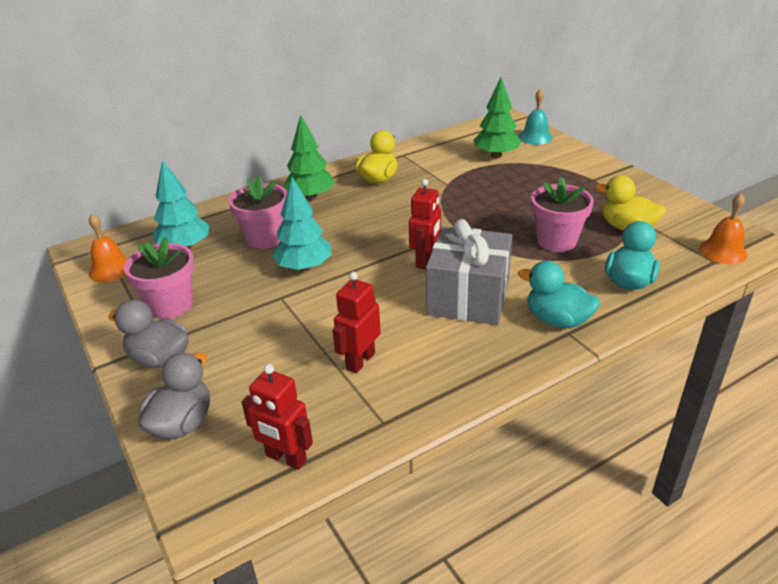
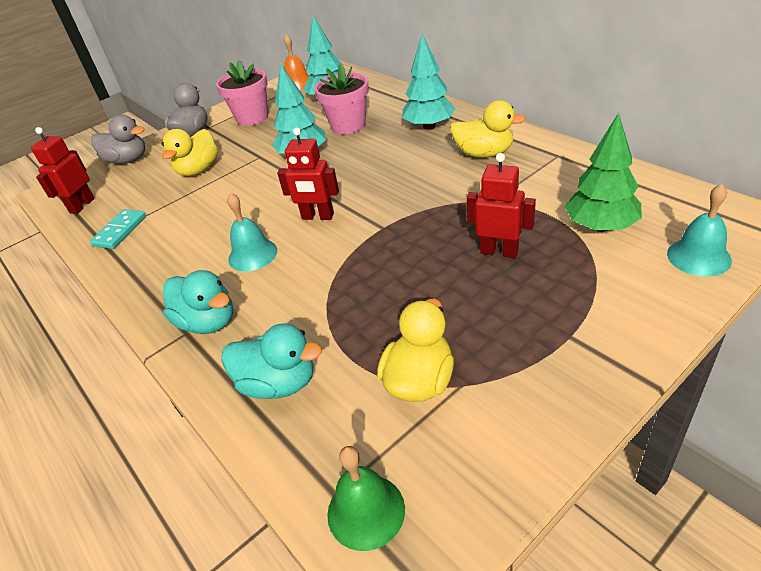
camera: 85 degrees right, 5 degrees up
(273, 345) = (198, 170): none -> yellow duck
(310, 197) = (429, 126): green tree -> turquoise tree
(360, 361) = (171, 212): red robot -> red robot (499, 251)
(377, 404) = (120, 231): none -> turquoise domino
(468, 297) = (252, 254): grey gift -> turquoise bell
(556, 241) = (370, 308): pink flower pot -> none
(557, 320) = (208, 322): turquoise duck -> turquoise duck turned 105 degrees clockwise
(723, 251) = (366, 511): orange bell -> green bell

